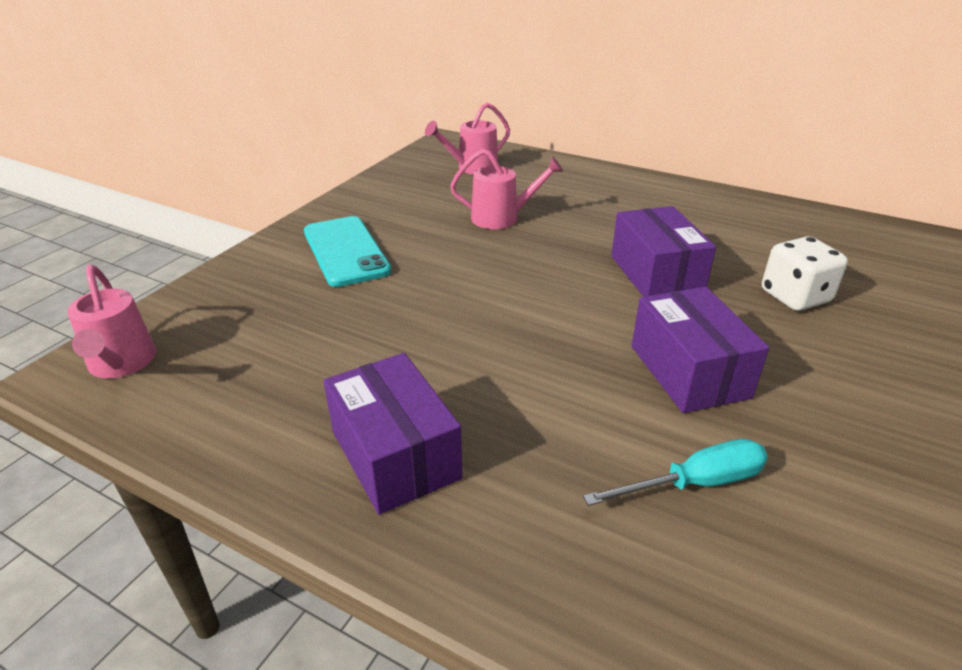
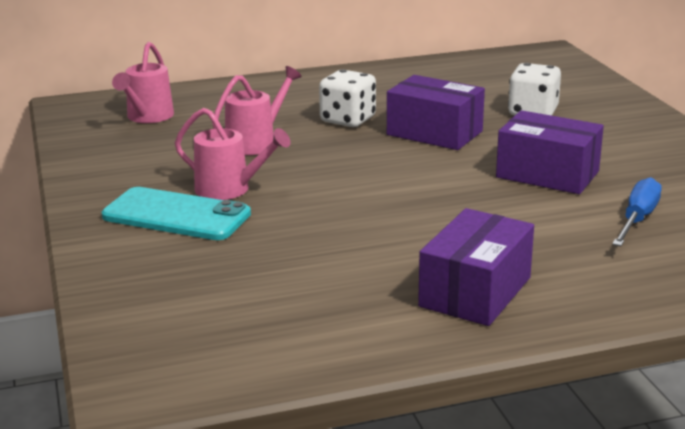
camera: 45 degrees left, 10 degrees down
(121, 364) = (166, 362): pink watering can -> pink watering can (230, 189)
(395, 454) = (475, 292): purple box -> purple box turned 75 degrees counterclockwise
(604, 229) = (348, 120): none -> white dice
(695, 483) = (637, 219): turquoise screwdriver -> blue screwdriver

